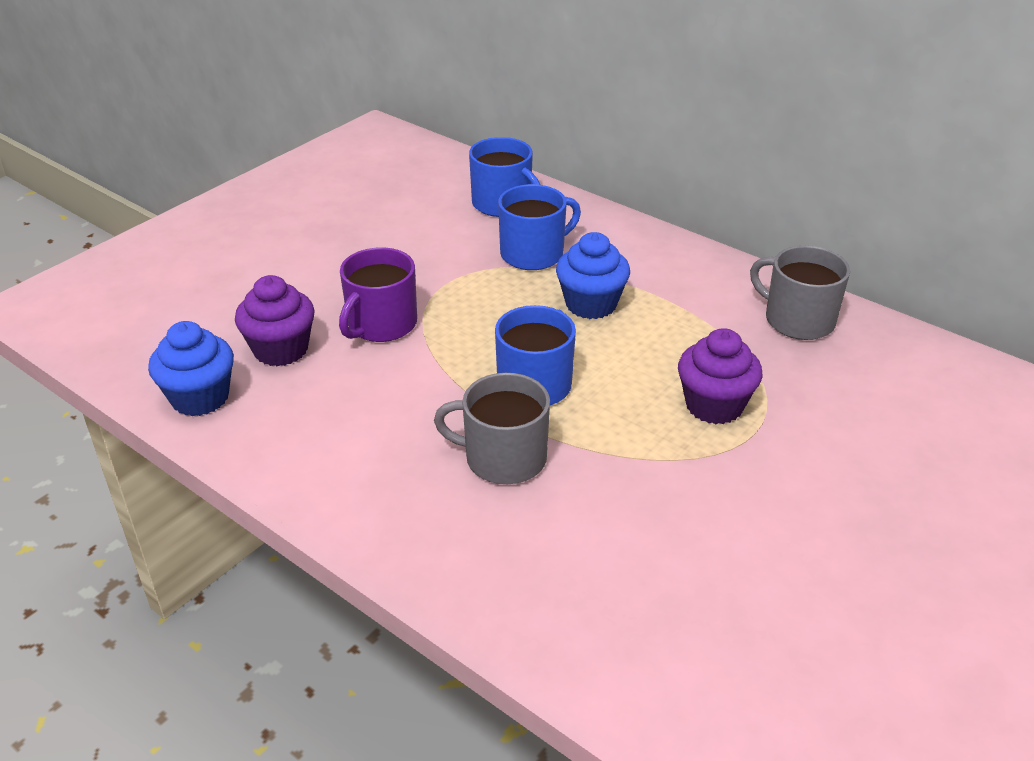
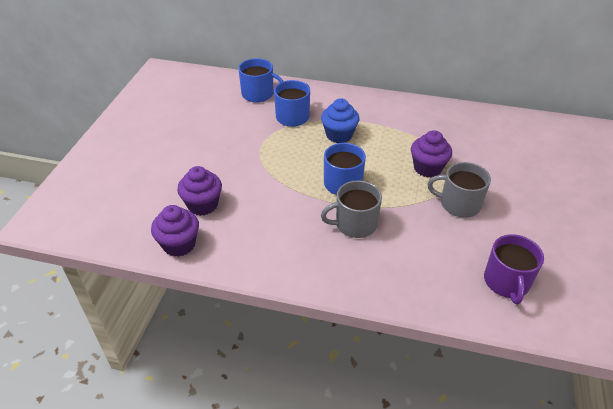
camera: 25 degrees left, 5 degrees up
(200, 397) = (179, 244): blue cupcake -> purple cupcake
(381, 324) = (245, 175): purple mug -> purple mug (506, 282)
(797, 320) = (434, 116): grey mug -> grey mug (459, 204)

